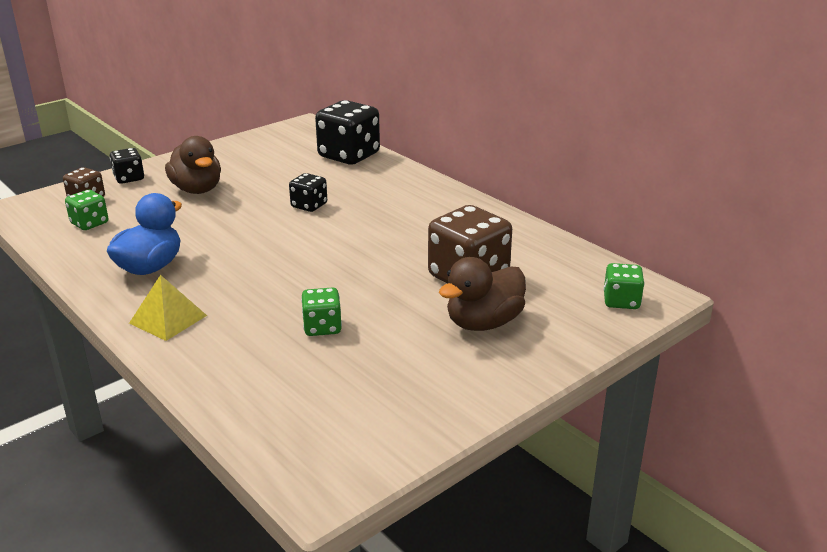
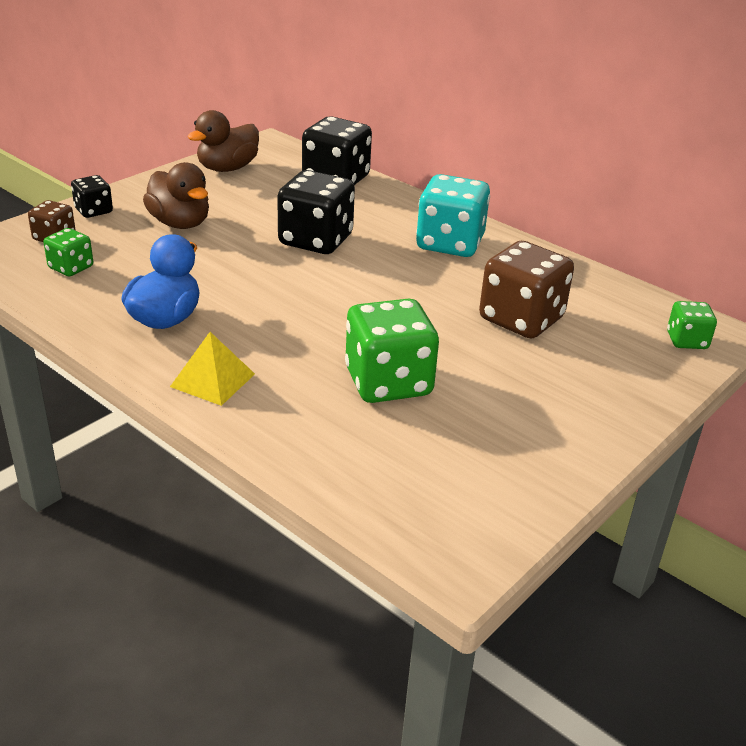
camera: 10 degrees left, 5 degrees up
(309, 205) = (316, 240): black dice -> black dice, size x1.90
(322, 327) = (388, 382): green dice -> green dice, size x1.90
(429, 211) = (450, 243): none -> turquoise dice
(483, 323) = (557, 370): brown duck -> brown duck (227, 168)

